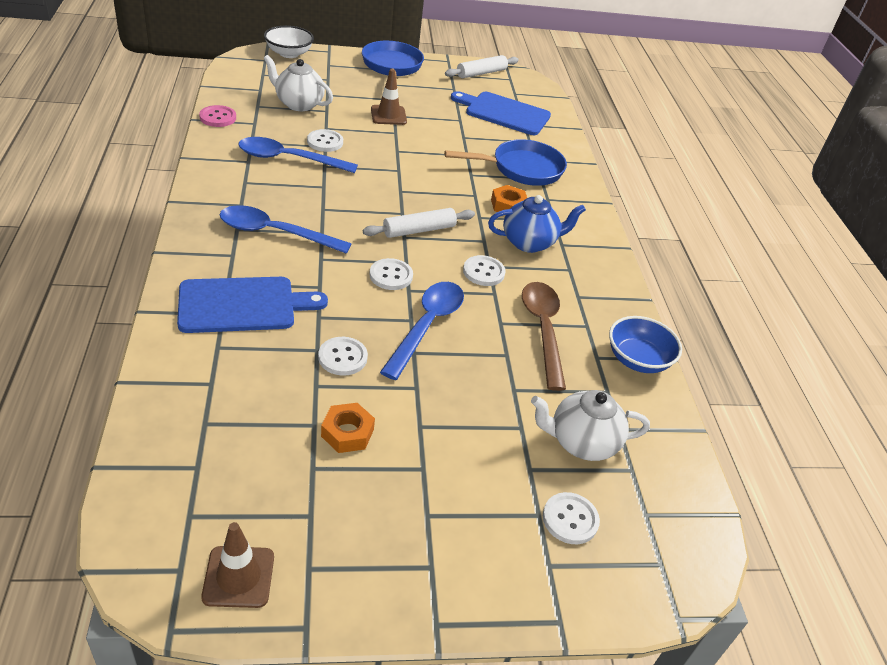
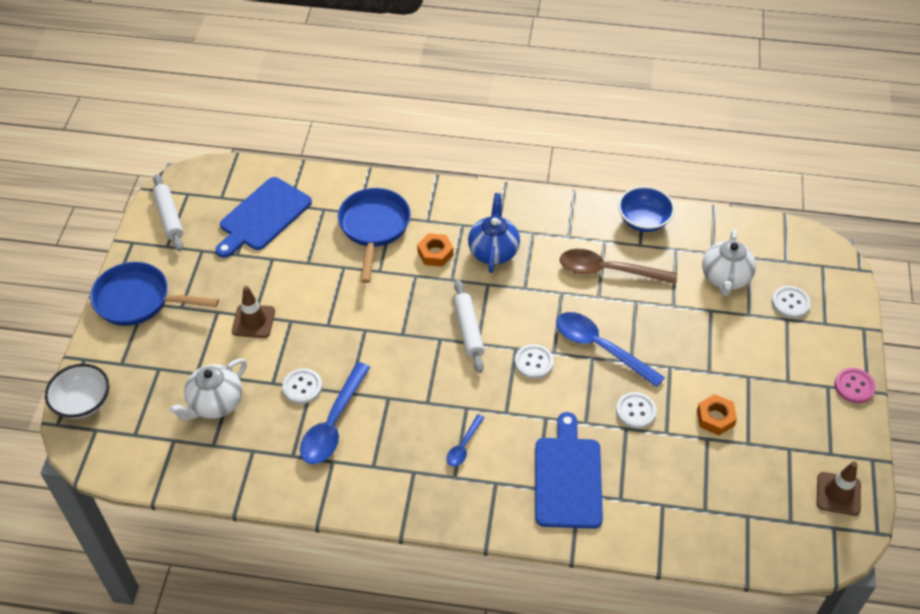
camera: 70 degrees left, 10 degrees up
(218, 117) = (235, 486): pink button -> pink button (854, 386)
(274, 233) = (463, 446): blue spoon -> blue spoon, size x0.52
(483, 272) = (533, 294): white button -> none

